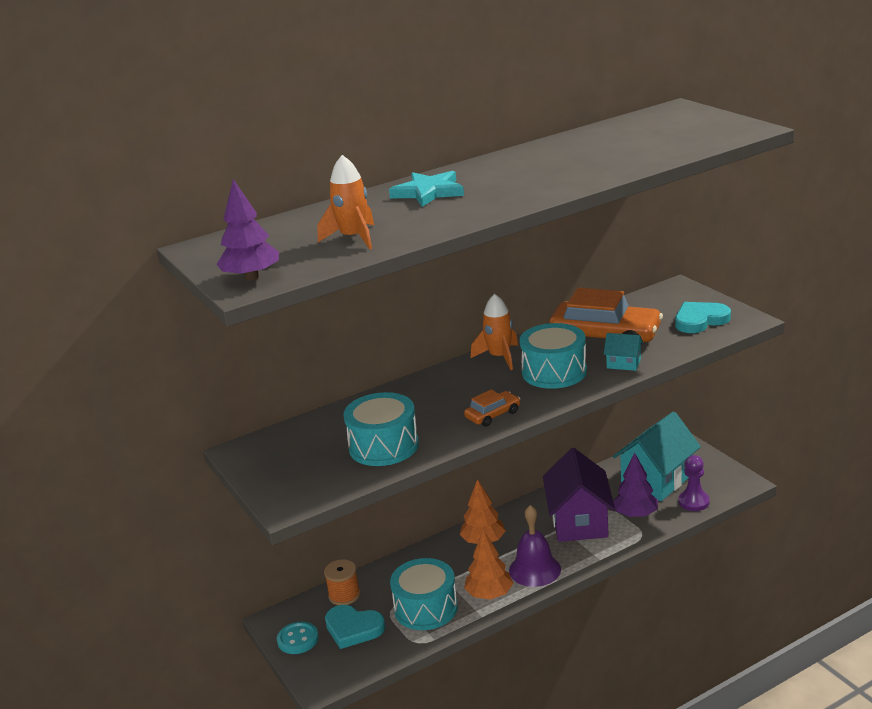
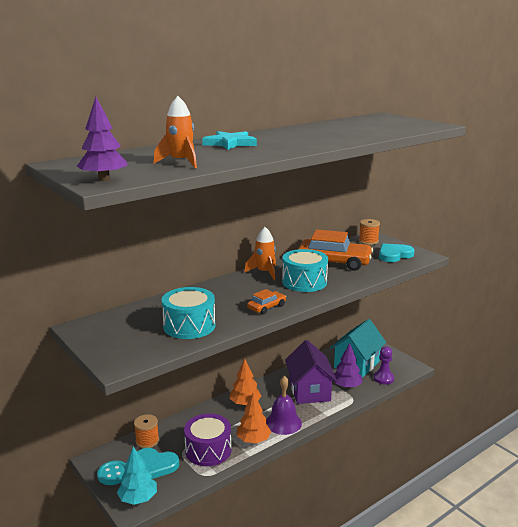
camera: 10 degrees left, 5 degrees down
(329, 672) = (138, 498): none -> turquoise tree
(426, 608) = (208, 450): turquoise drum -> purple drum
(623, 363) = (351, 278): turquoise house -> none
(667, 296) = (368, 241): none -> orange spool

